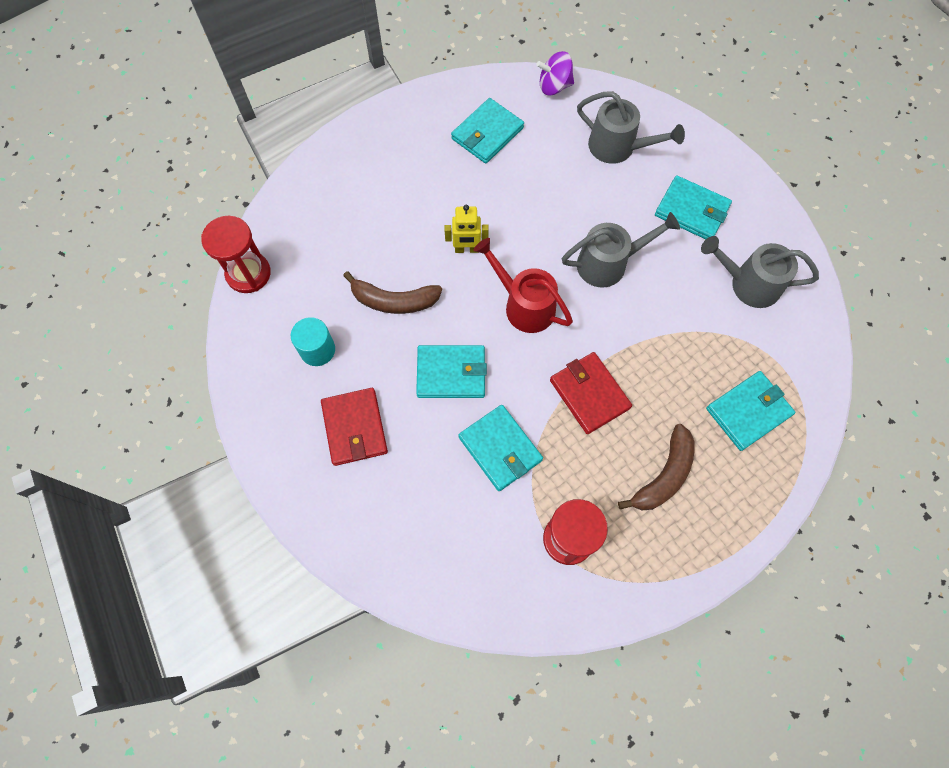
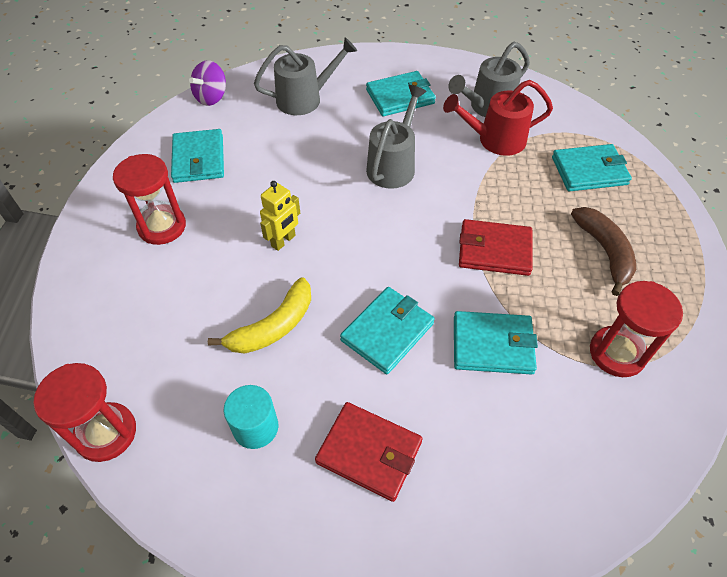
camera: 50 degrees left, 15 degrees down
(393, 300) = (273, 326): brown banana -> yellow banana
(409, 167) = (162, 226): none -> red hourglass
(523, 305) = (374, 238): red watering can -> red watering can (495, 140)
(748, 412) = (589, 171): turquoise wallet -> turquoise wallet turned 75 degrees clockwise

